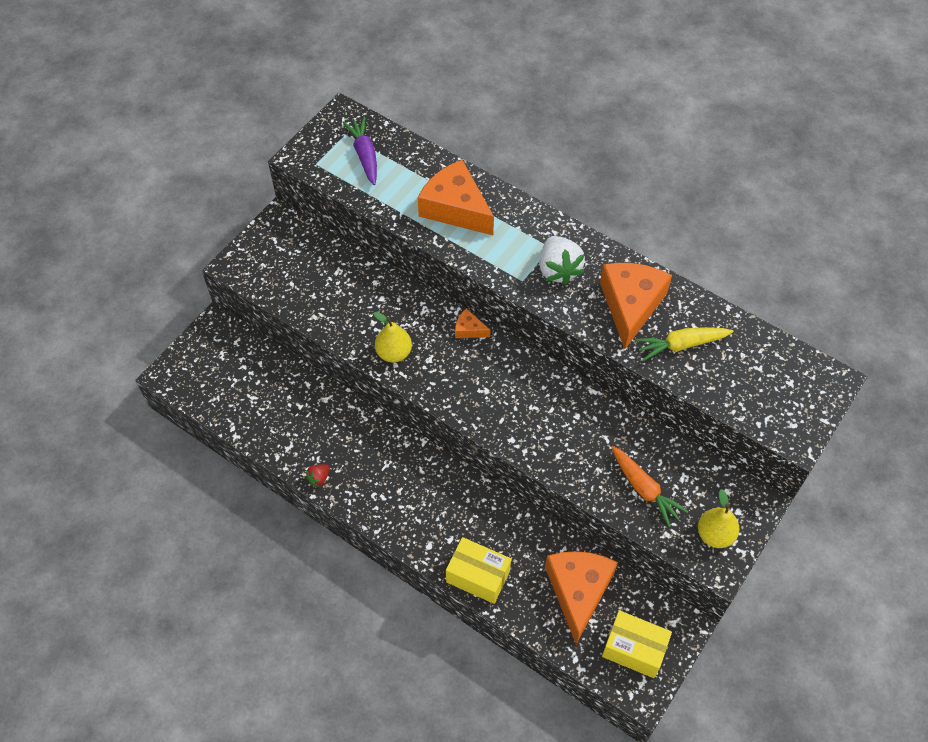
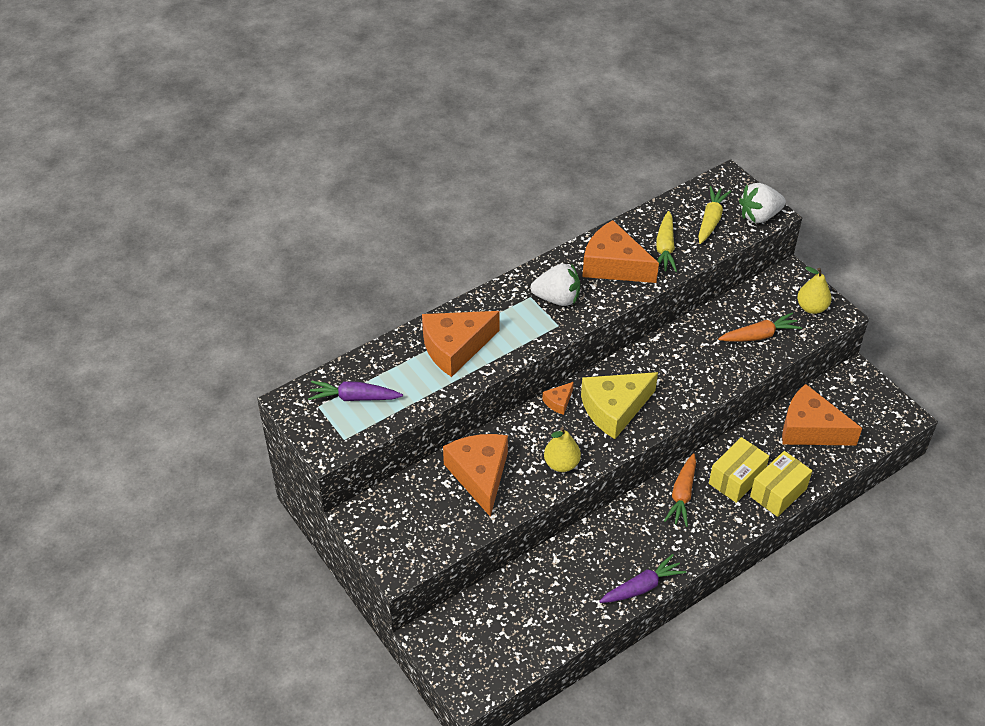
camera: 70 degrees left, 10 degrees down
(319, 478) = (642, 587): red strawberry -> purple carrot
(356, 293) = (480, 475): none -> orange cheese
(439, 486) = (682, 495): none -> orange carrot
(480, 379) = (614, 409): none -> yellow cheese
(634, 649) = (869, 410): yellow box -> yellow box (736, 479)
(750, 378) = (711, 220): none -> yellow carrot
(785, 425) = (759, 216): none -> white strawberry

